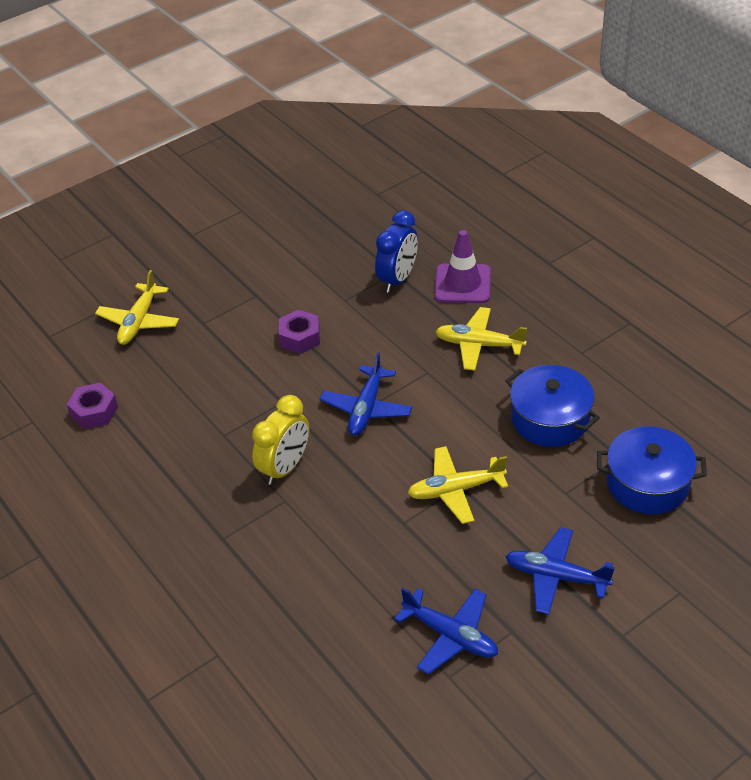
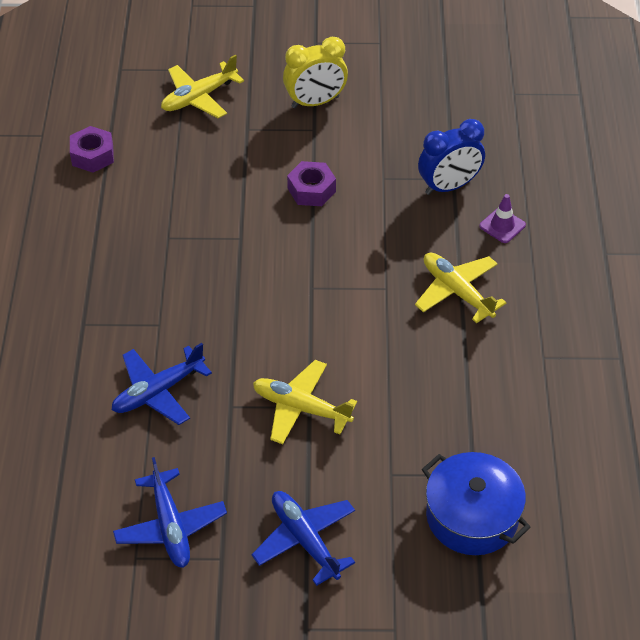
camera: 35 degrees right, 5 degrees up
(285, 467) = (186, 297): yellow clock -> yellow clock (315, 102)
(366, 408) = (302, 288): blue plane -> blue plane (158, 391)
(462, 284) = (502, 225): purple traffic cone -> purple traffic cone, size x0.58
(550, 419) = (448, 400): blue pot -> none

